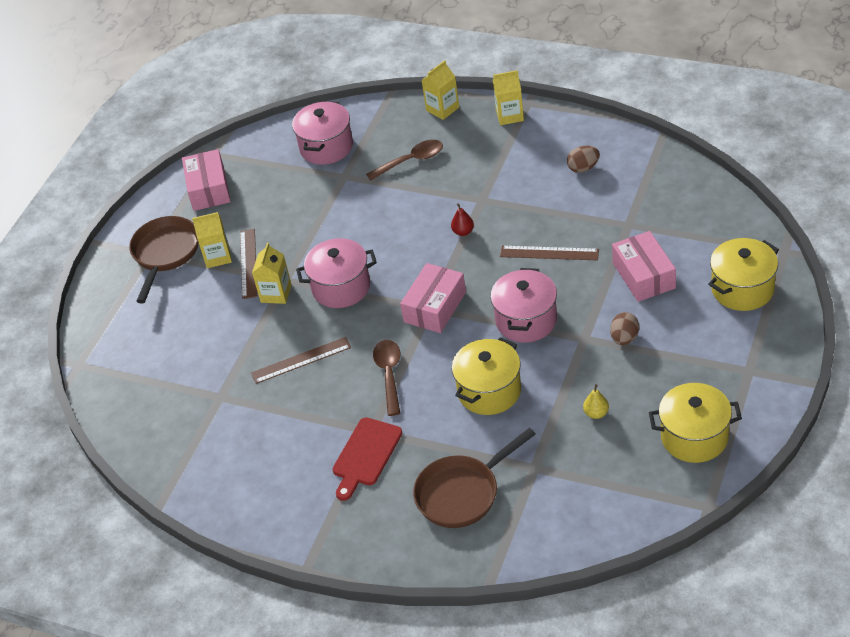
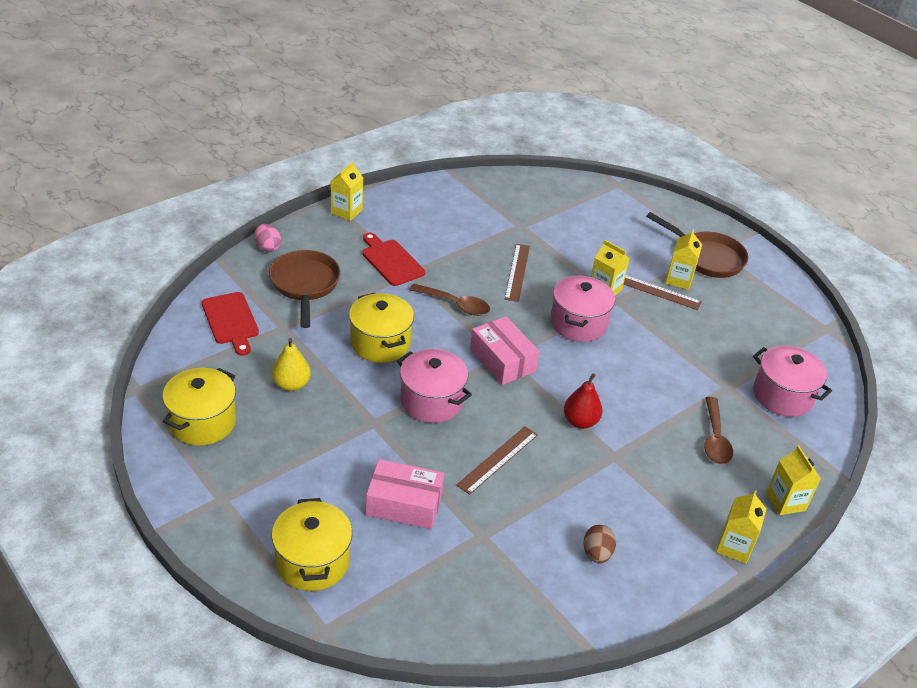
camera: 110 degrees right, 5 degrees down
(209, 189) = (775, 307): pink box -> none
(312, 543) = (346, 211): none -> yellow carton
(432, 563) = (267, 247): none -> pink egg
(463, 232) = (580, 421): red pear -> red pear, size x1.55
(563, 510) = (231, 321): none -> red cutting board
(596, 413) = (291, 384): yellow pear -> yellow pear, size x1.55
(624, 338) = (346, 446): brown egg -> none

